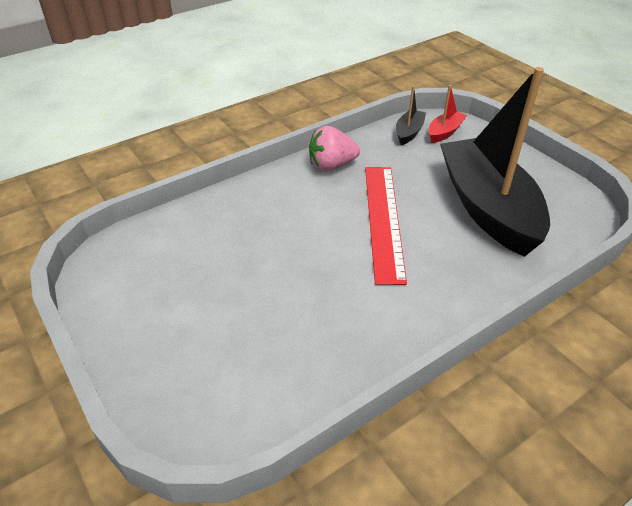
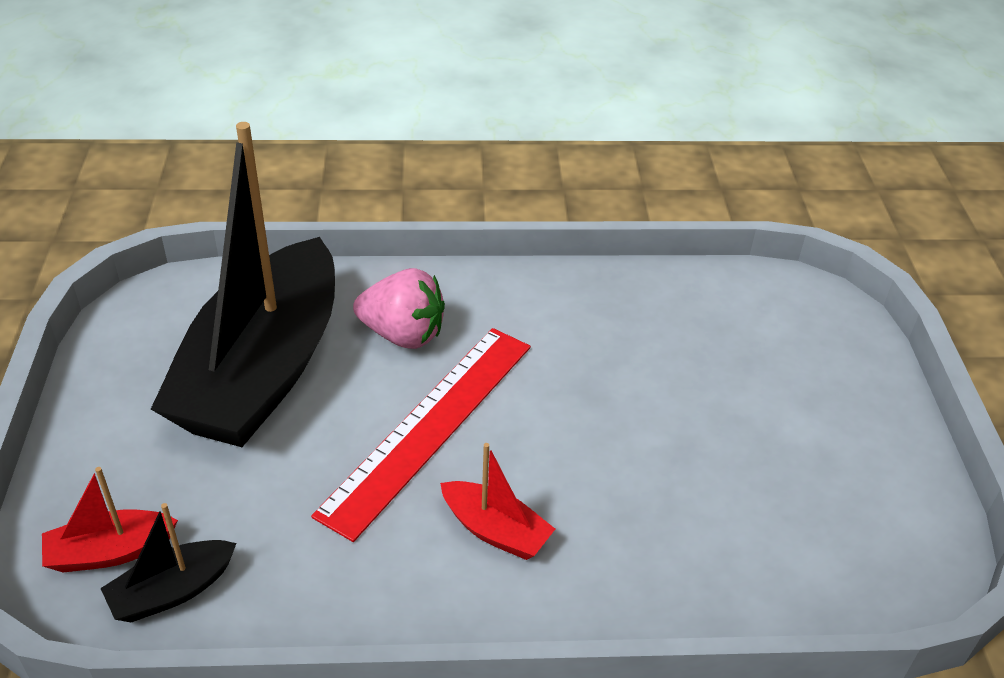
camera: 150 degrees left, 0 degrees up
(313, 195) = (495, 530): none -> red boat
(331, 166) = (405, 582): pink strawberry -> pink strawberry (403, 334)

